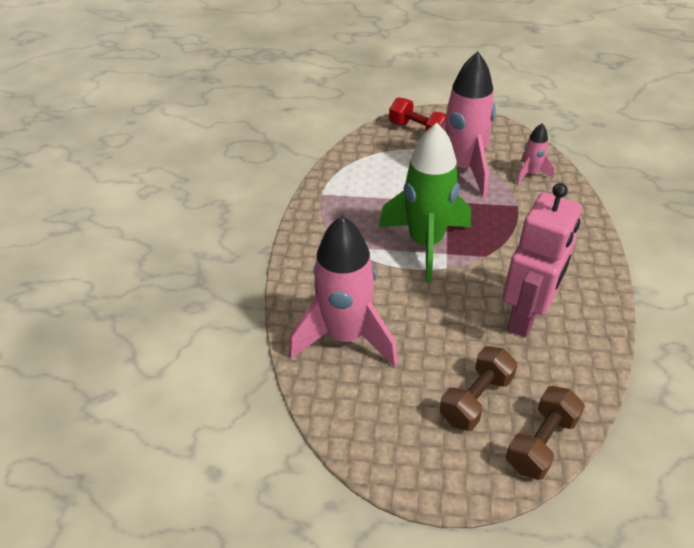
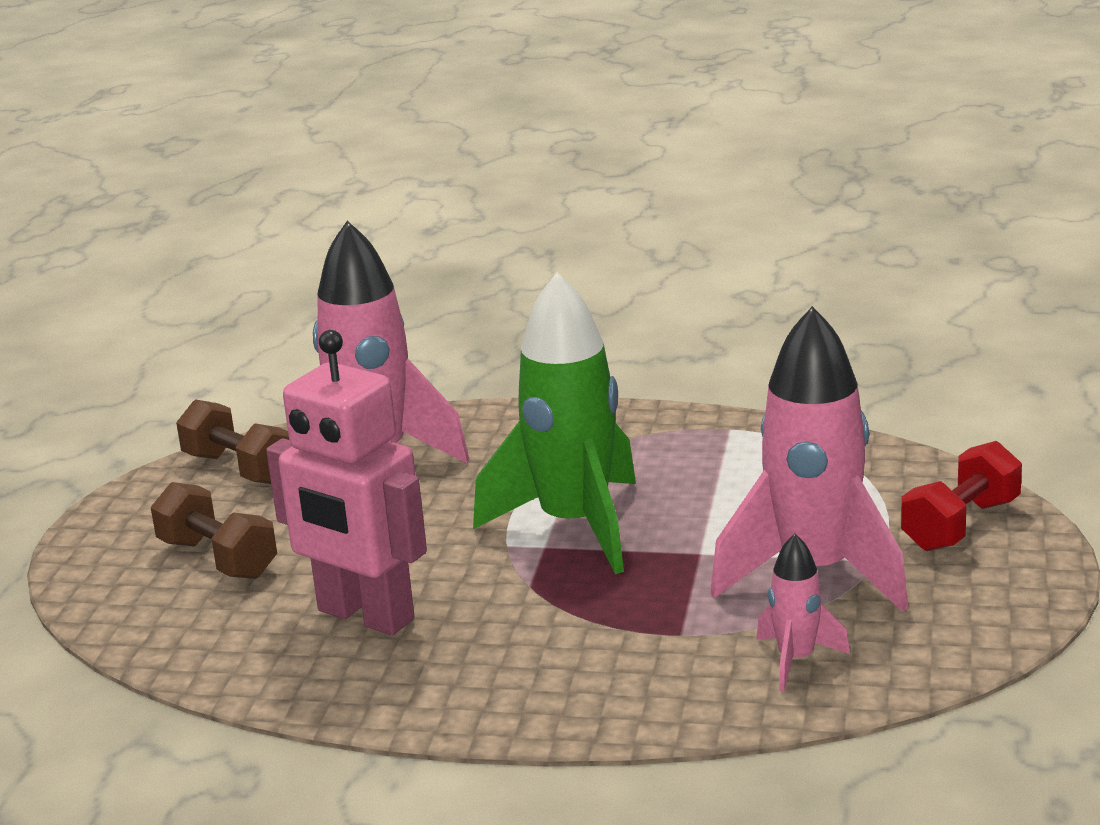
camera: 95 degrees right, 20 degrees down
(541, 442) = (119, 607): brown dumbbell -> brown dumbbell (239, 469)

